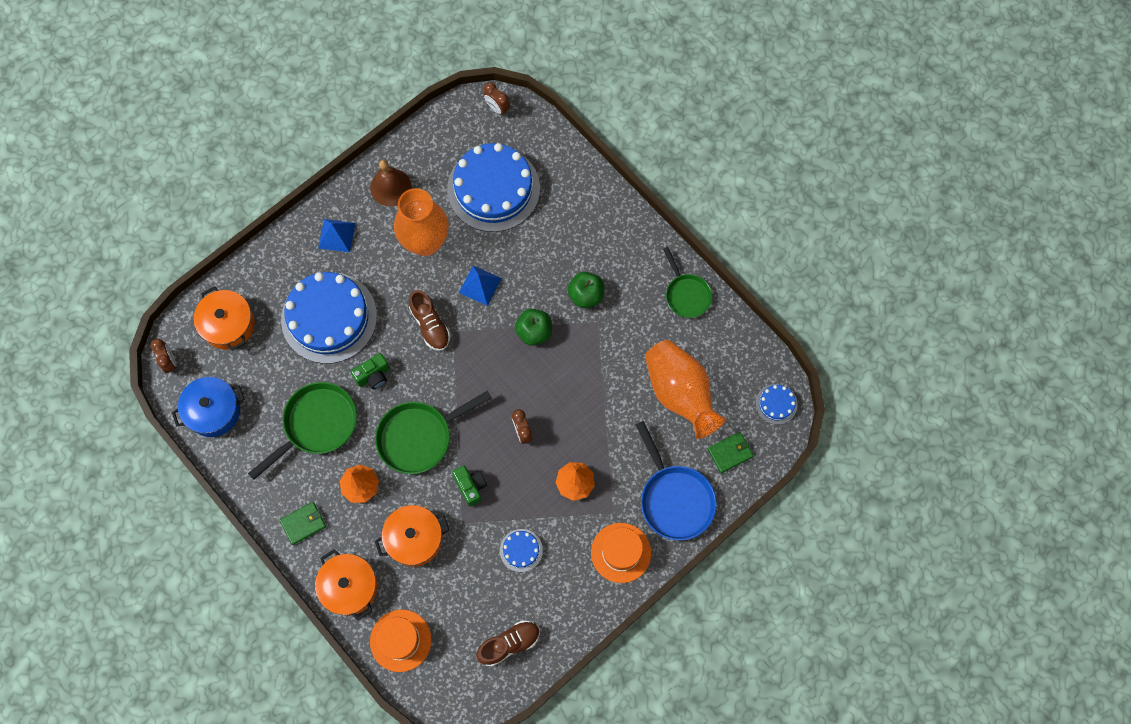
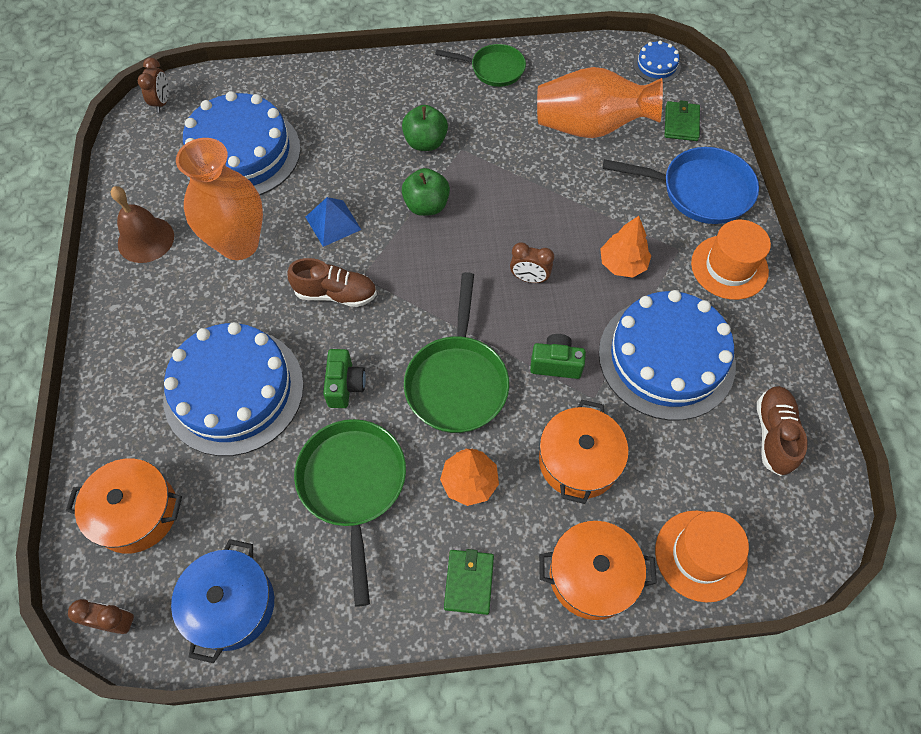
camera: 55 degrees left, 10 degrees down
(336, 235) = (146, 324): blue pyramid -> none
(497, 108) = (162, 102): brown clock -> brown clock turned 75 degrees counterclockwise
(521, 550) = (666, 357): blue cake -> blue cake, size x2.33

